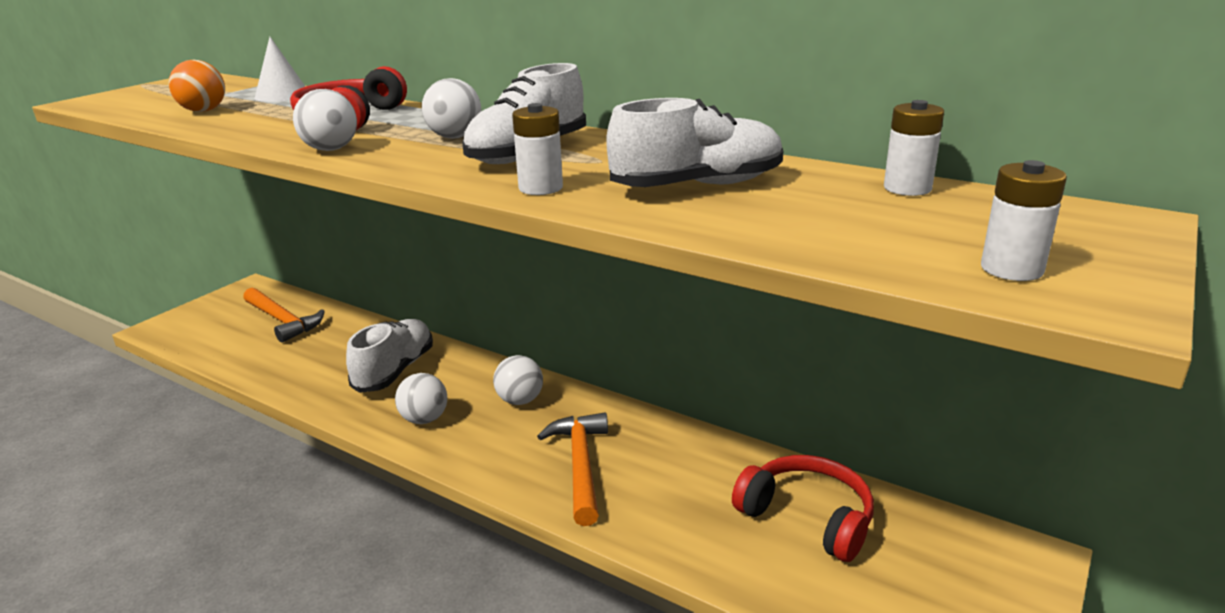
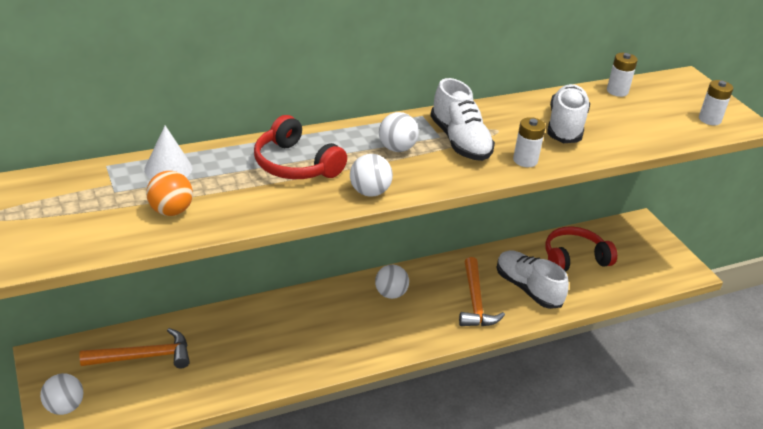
camera: 60 degrees left, 10 degrees up
(395, 371) = (295, 328): white shoe -> white shoe (527, 289)
(424, 419) = (371, 337): white ball -> white ball (64, 407)
(580, 465) = (475, 302): orange hammer -> orange hammer turned 120 degrees counterclockwise

